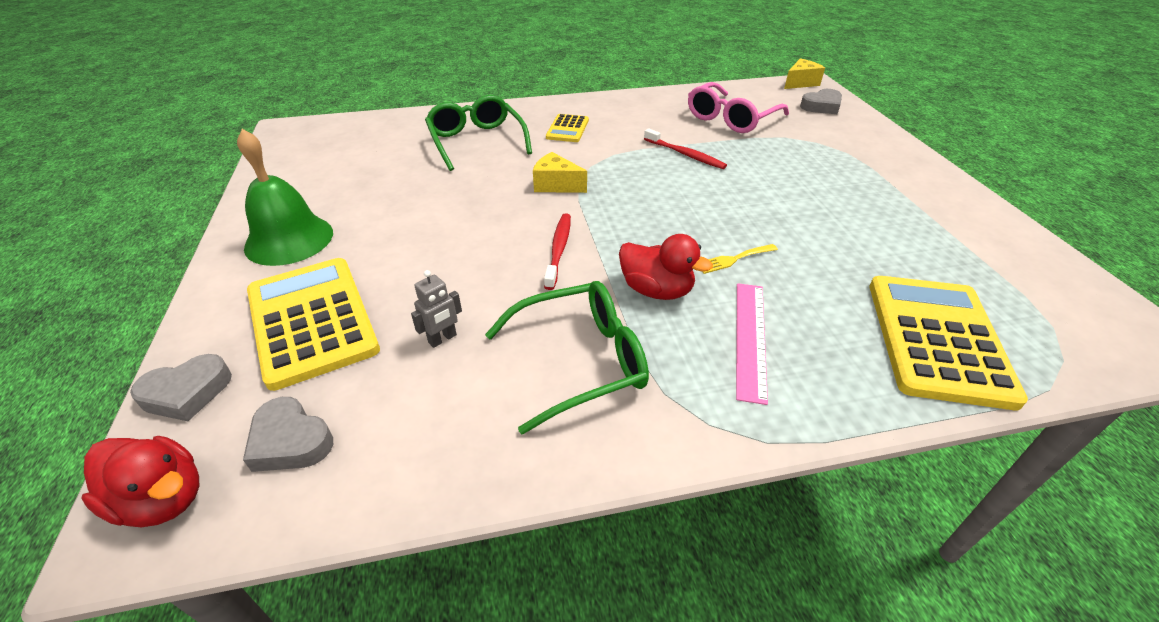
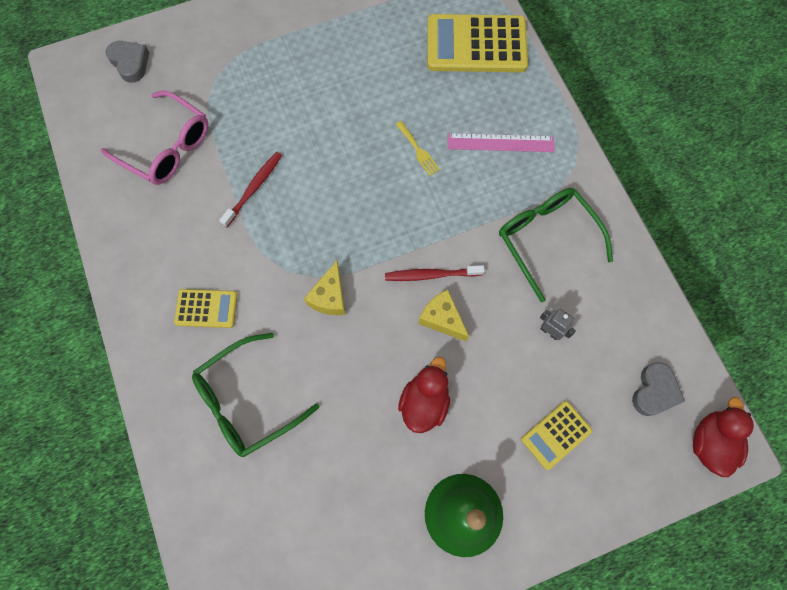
camera: 100 degrees left, 30 degrees up
(187, 393) = (642, 483): grey heart -> none
(312, 320) = (556, 435): yellow calculator -> yellow calculator, size x0.52
(656, 290) = (466, 200): red duck -> red duck (424, 402)
(800, 83) = (64, 76): yellow cheese -> yellow cheese (442, 319)

